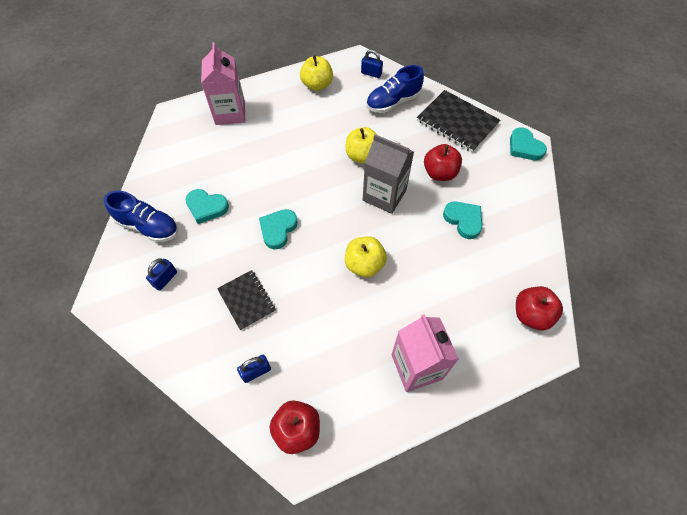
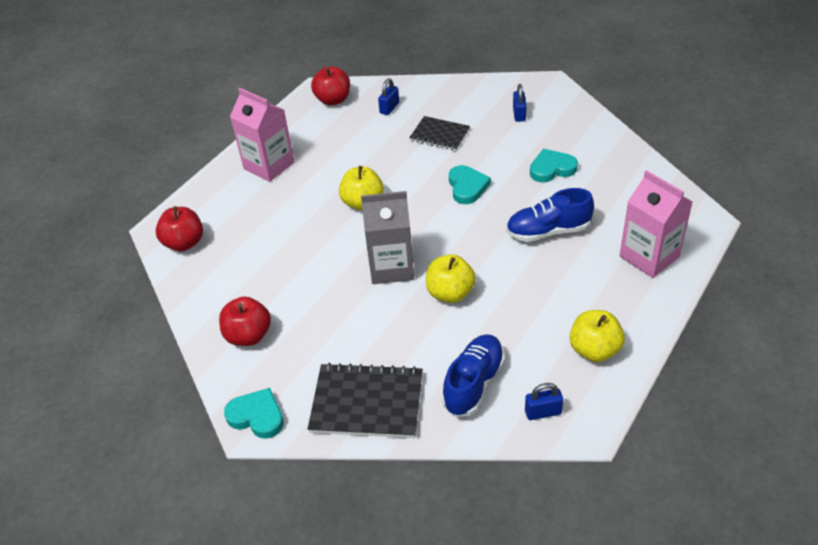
camera: 150 degrees right, 15 degrees down
(148, 226) = (580, 133): blue shoe -> blue shoe (548, 231)
(439, 173) = (347, 322): red apple -> red apple (248, 336)
(463, 220) = (290, 287): turquoise heart -> none

